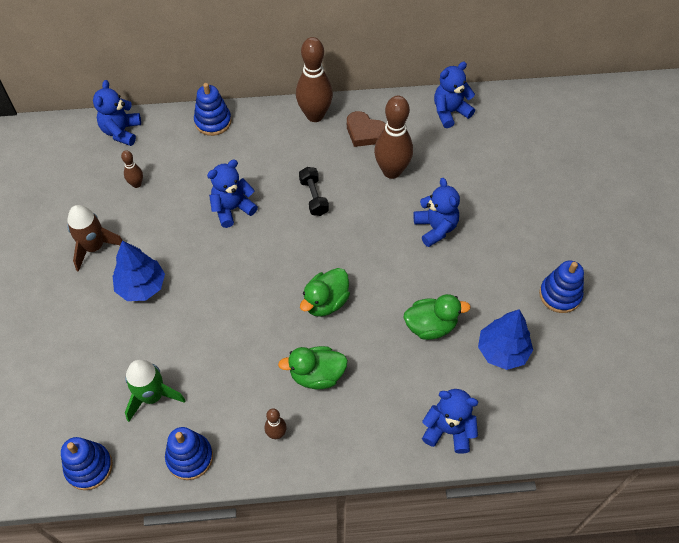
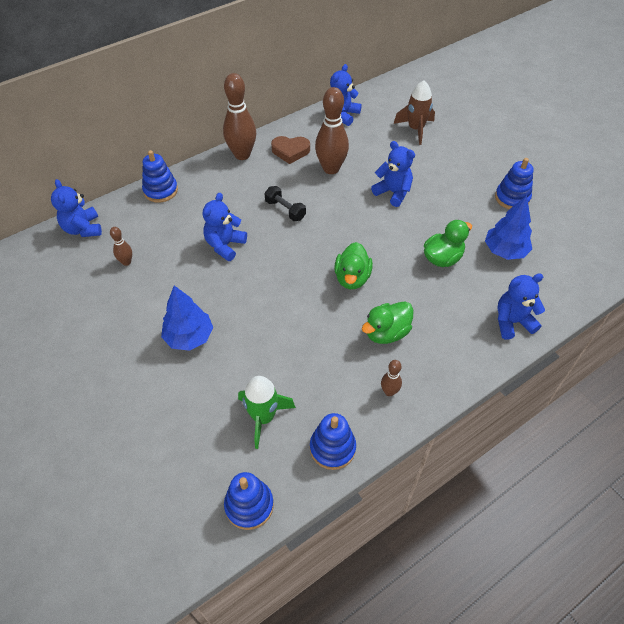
camera: 30 degrees left, 5 degrees down
(94, 247) = (122, 326): brown rocket -> brown rocket (415, 129)

